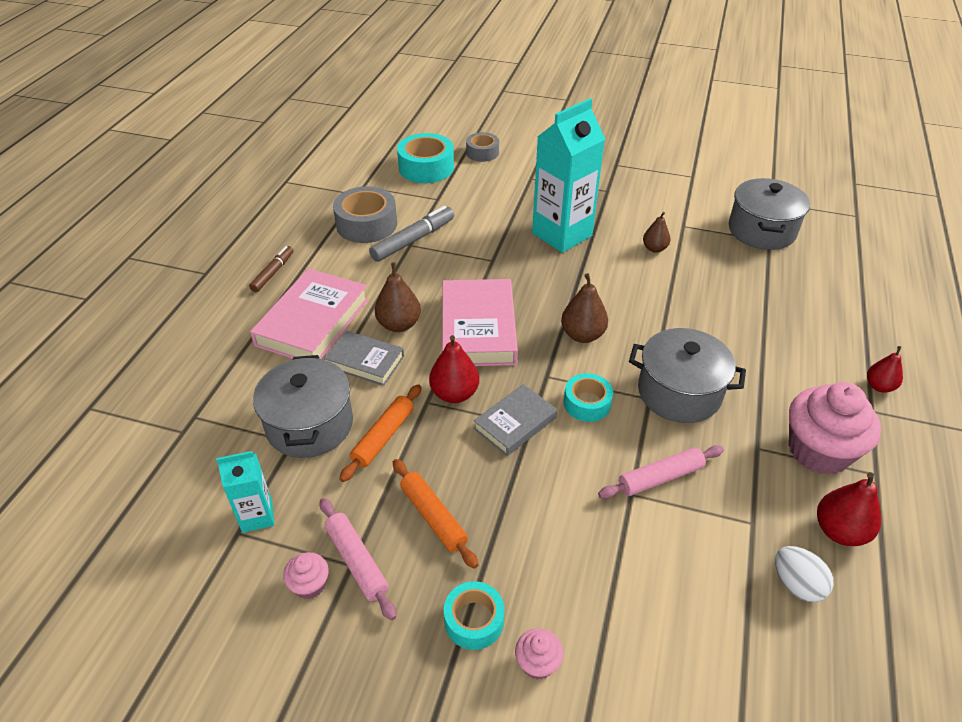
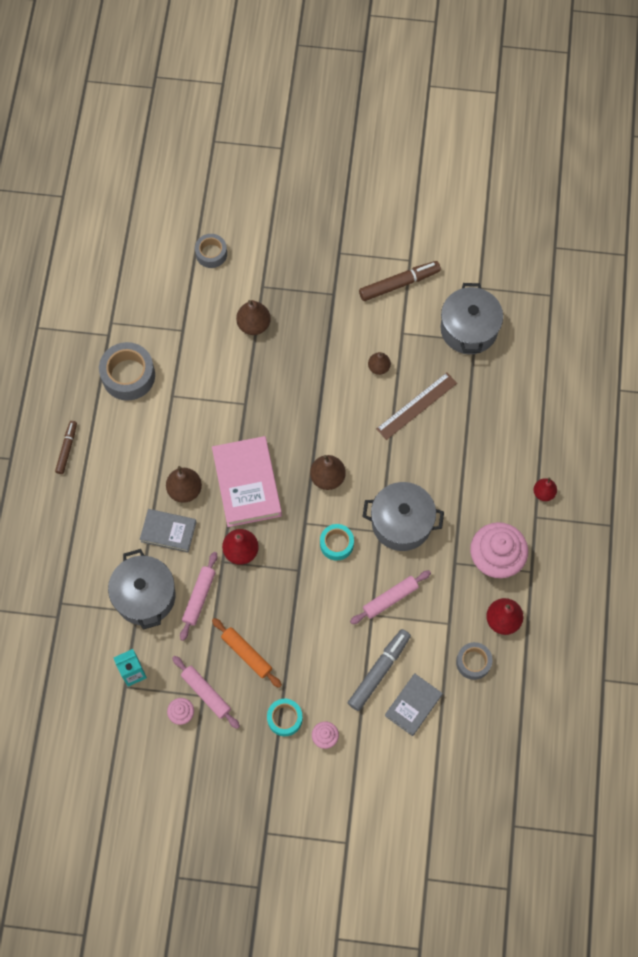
camera: 10 degrees left, 25 degrees up
(313, 322) = (117, 498): pink book -> none
(383, 437) = (199, 597): orange rolling pin -> pink rolling pin
(413, 240) = (174, 389): grey marker -> grey marker (379, 671)
(426, 167) = (163, 285): turquoise tape -> none
(515, 203) = (254, 324): none -> brown pear
(515, 423) = (288, 570): grey book -> grey book (413, 705)
(562, 234) = (299, 362): turquoise carton -> none
(680, 191) = (399, 284): none -> brown marker
(700, 284) = (416, 406): none -> brown ruler
(796, 584) = (473, 662): white egg -> grey tape

